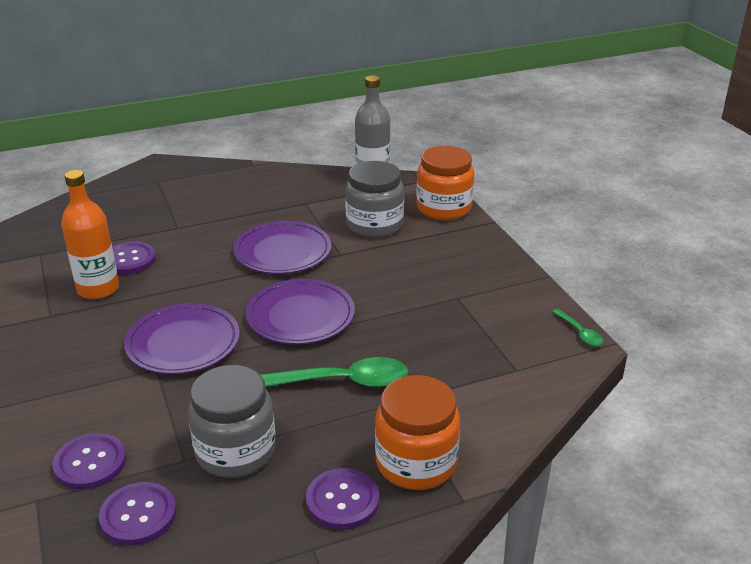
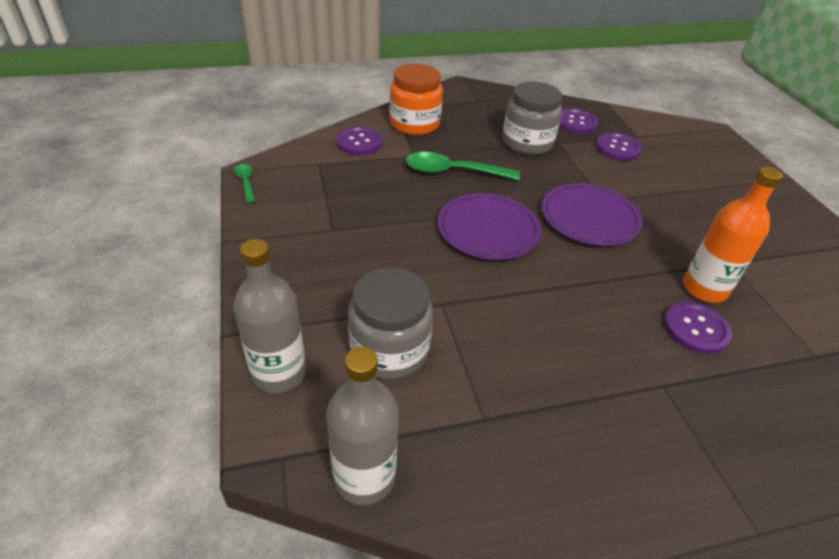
camera: 175 degrees left, 10 degrees up
(282, 252) = (512, 317): purple plate -> none
(342, 500) = (461, 114): purple button -> purple button (359, 142)
(444, 208) = (279, 373): orange jar -> grey bottle

